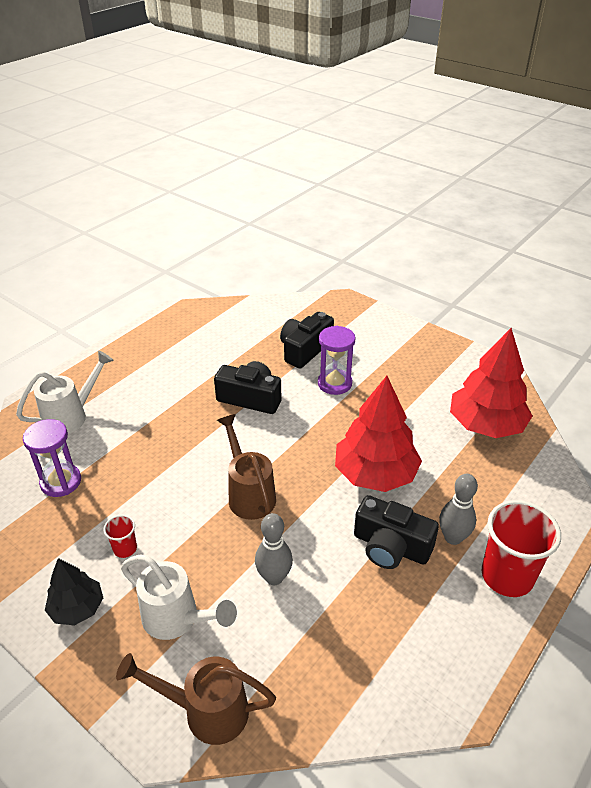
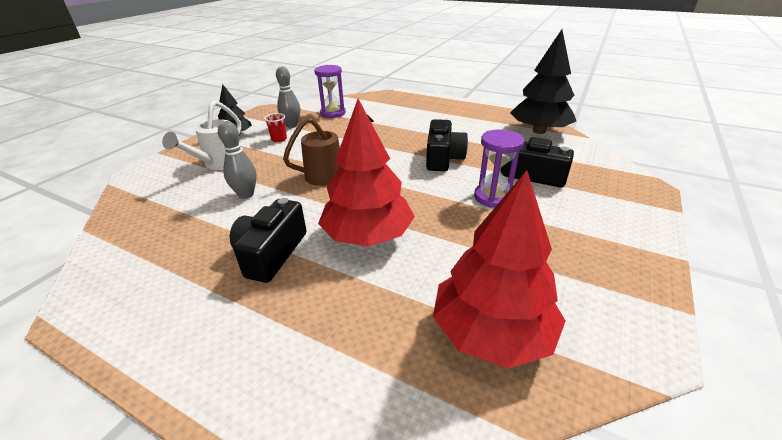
camera: 80 degrees right, 5 degrees down
(71, 416) = (390, 105): white watering can -> none
(206, 711) = (146, 184): brown watering can -> none
(220, 318) = (539, 131): none -> black tree
(453, 537) = (280, 300): grey bowling pin -> grey bowling pin (292, 125)
(507, 576) = (216, 355): red cup -> none

